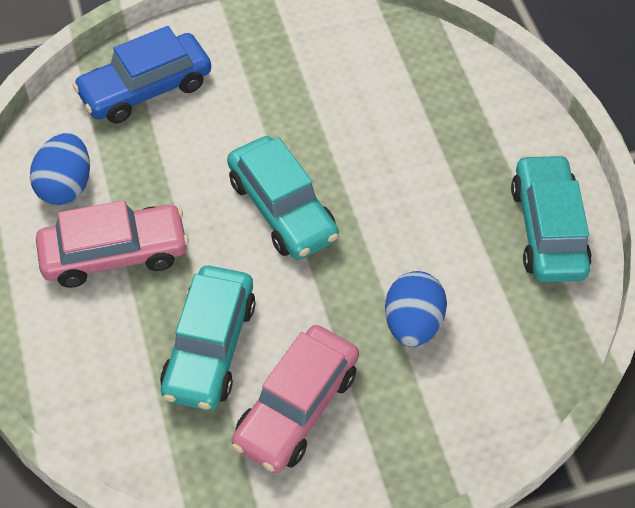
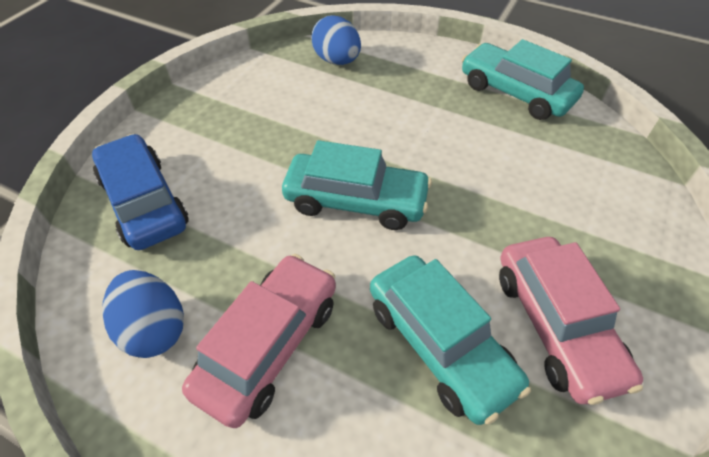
camera: 45 degrees left, 5 degrees down
(145, 89) = (144, 202): blue car -> blue car turned 135 degrees clockwise
(412, 323) = (533, 200): blue egg -> blue egg (337, 61)

